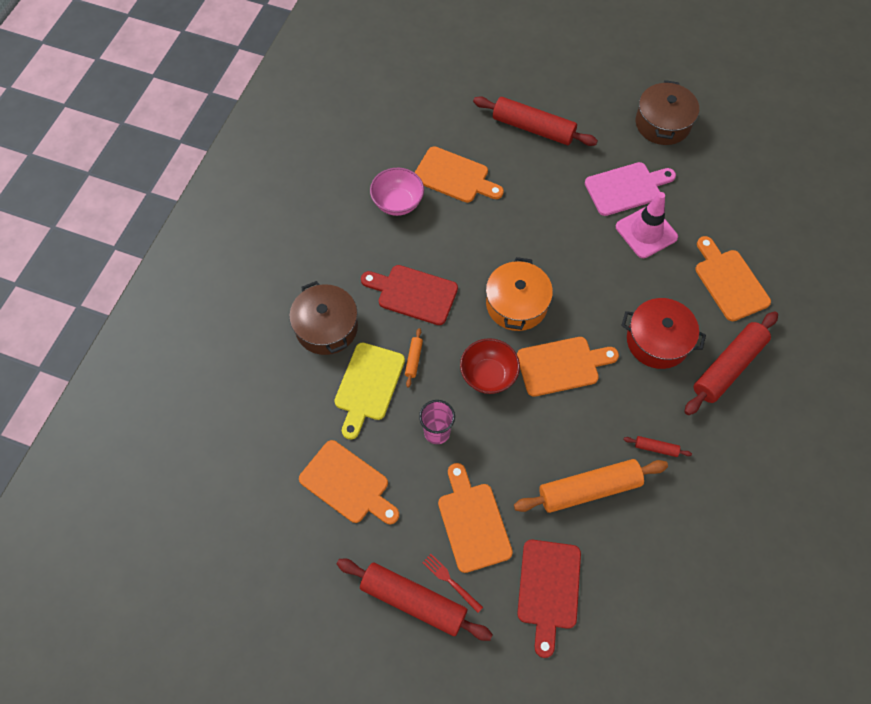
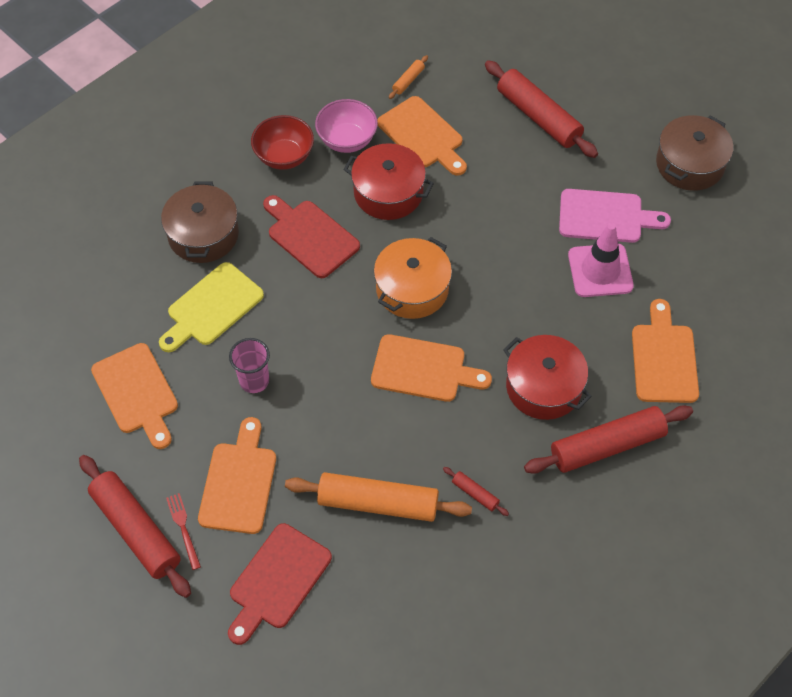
camera: 25 degrees right, 5 degrees down
(414, 359) = (272, 301): orange rolling pin -> orange rolling pin (408, 81)
(454, 233) = (388, 192): none -> red pot
(488, 375) = (340, 347): red bowl -> red bowl (284, 156)

